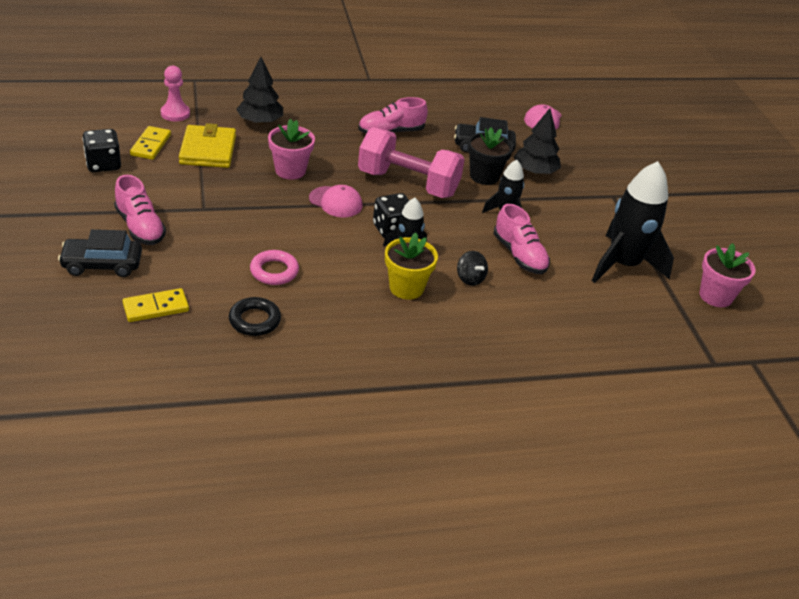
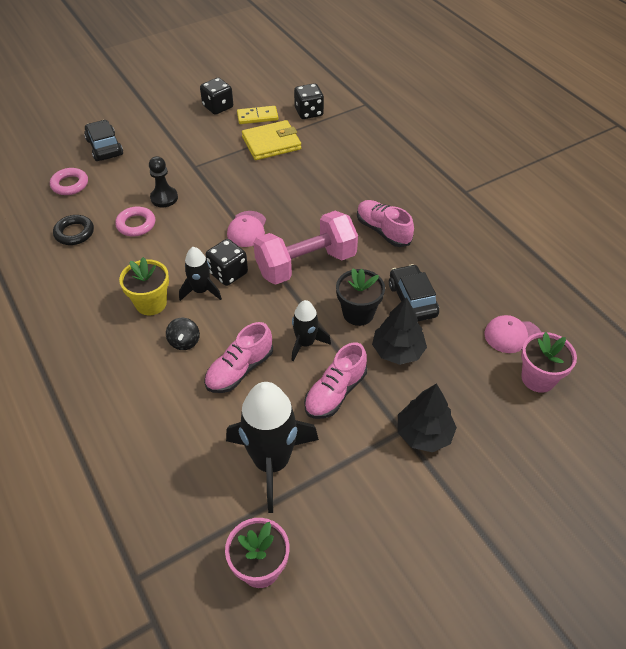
camera: 75 degrees right, 10 degrees up
(140, 227) = (154, 147): pink shoe -> pink shoe (335, 392)
(156, 307) = (70, 184): yellow domino -> pink ring
(175, 113) = (309, 112): pink pawn -> black dice
(243, 241) = (164, 198): none -> black pawn
(260, 121) = (334, 154): black tree -> black tree (424, 433)
(290, 170) = (274, 191): pink flower pot -> pink flower pot (538, 378)
(408, 183) = (306, 264): pink dumbbell -> pink dumbbell turned 60 degrees clockwise
(470, 278) = (184, 342): black spinning top -> black spinning top turned 45 degrees counterclockwise

